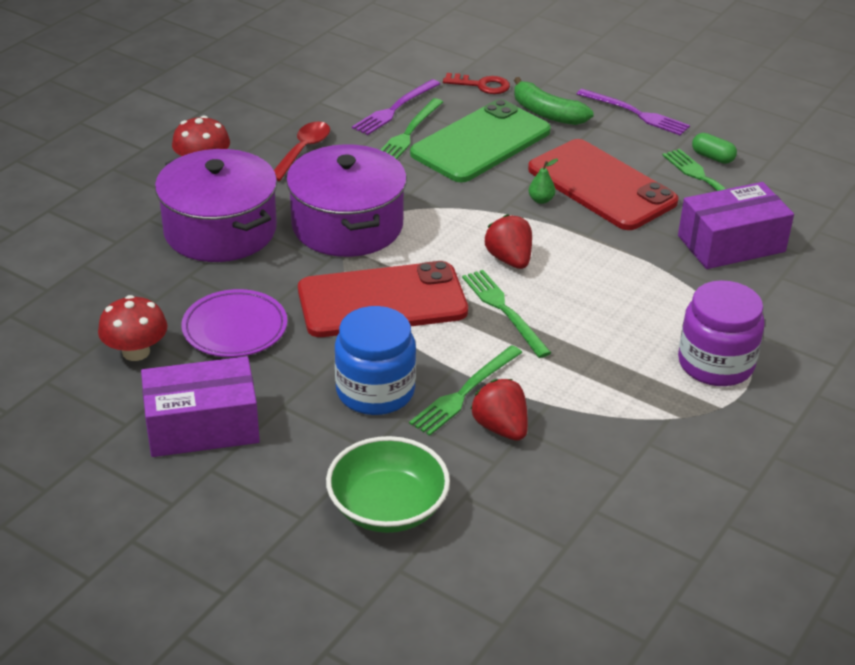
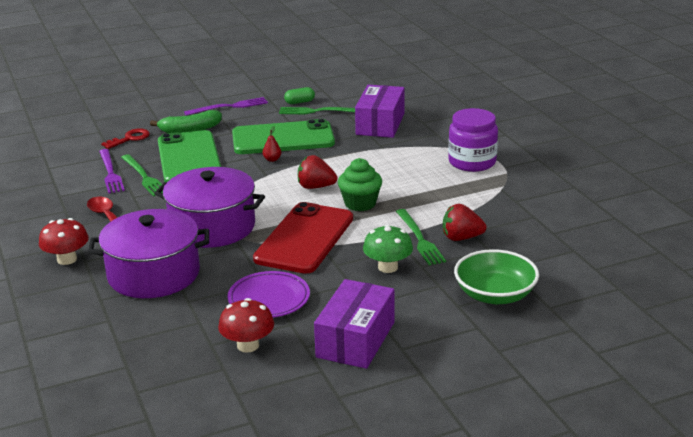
camera: 55 degrees left, 10 degrees down
(375, 391) = (388, 267): blue jar -> green mushroom
(504, 310) = (360, 204): green fork -> green cupcake
(541, 200) = (272, 159): green pear -> red pear
(601, 185) = (283, 138): red phone -> green phone

